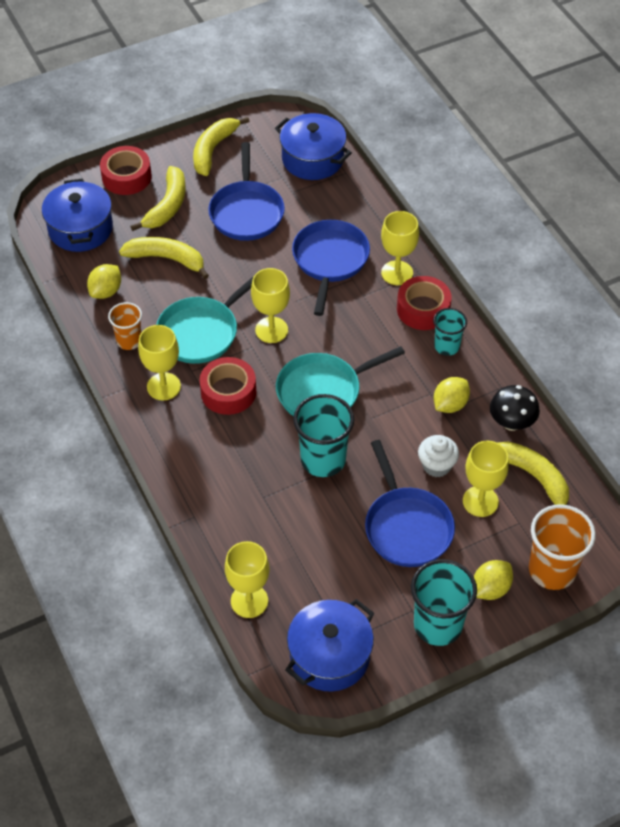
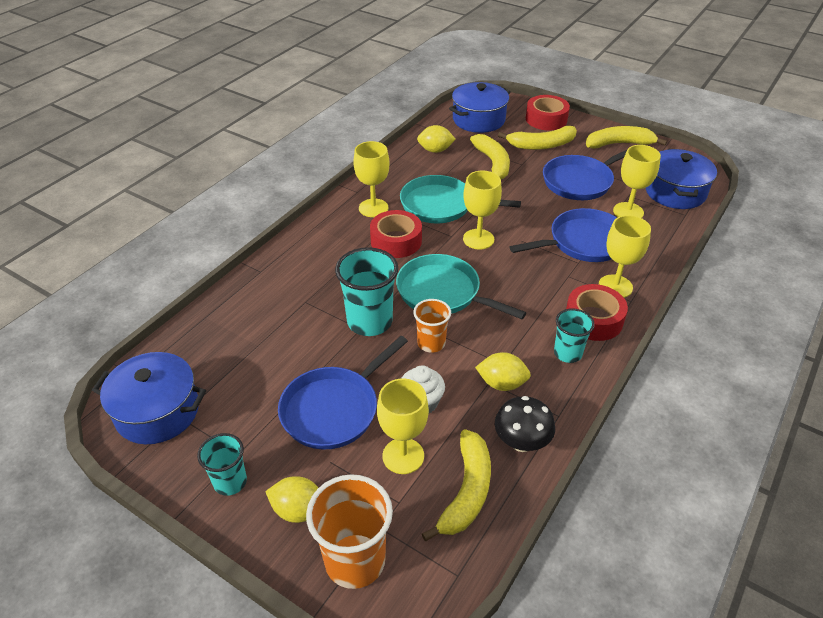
camera: 60 degrees right, 10 degrees down
(129, 341) = (401, 177): orange cup -> orange cup (431, 343)
(249, 601) = (193, 335): yellow goblet -> yellow goblet (628, 212)
(438, 625) = (230, 482): turquoise cup -> turquoise cup, size x0.60

